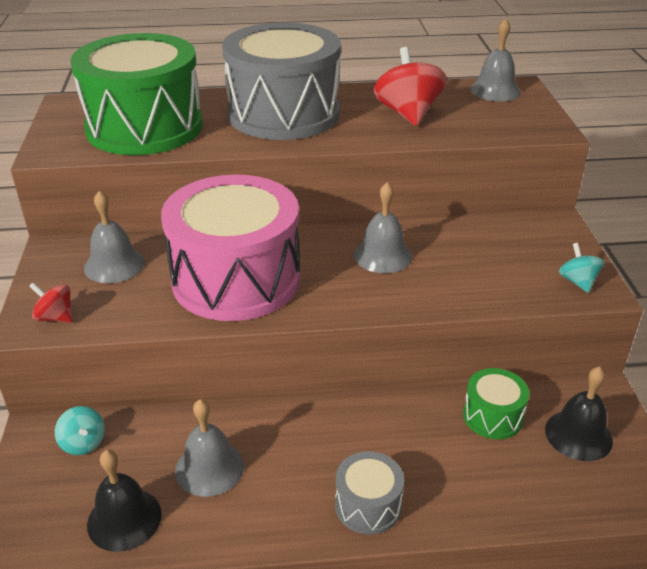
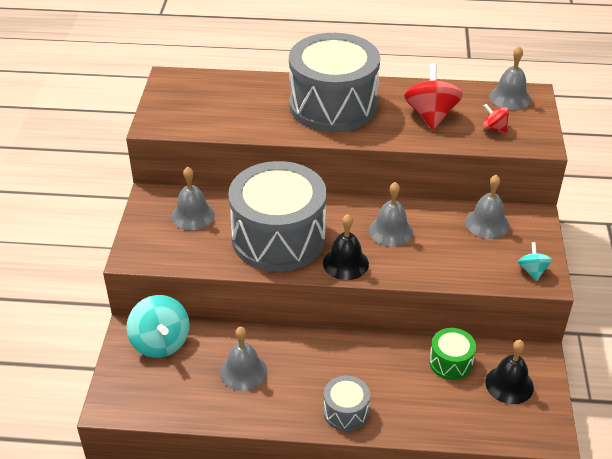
camera: 10 degrees right, 5 degrees up
(55, 317) = (149, 253): red spinning top -> red spinning top (494, 128)
(83, 443) = (160, 342): turquoise spinning top -> turquoise spinning top, size x1.88
(124, 519) = (183, 397): black bell -> black bell (345, 263)
(145, 127) = (225, 108): green drum -> none
(236, 279) = (278, 238): pink drum -> grey drum
(500, 235) = (487, 223): none -> grey bell

